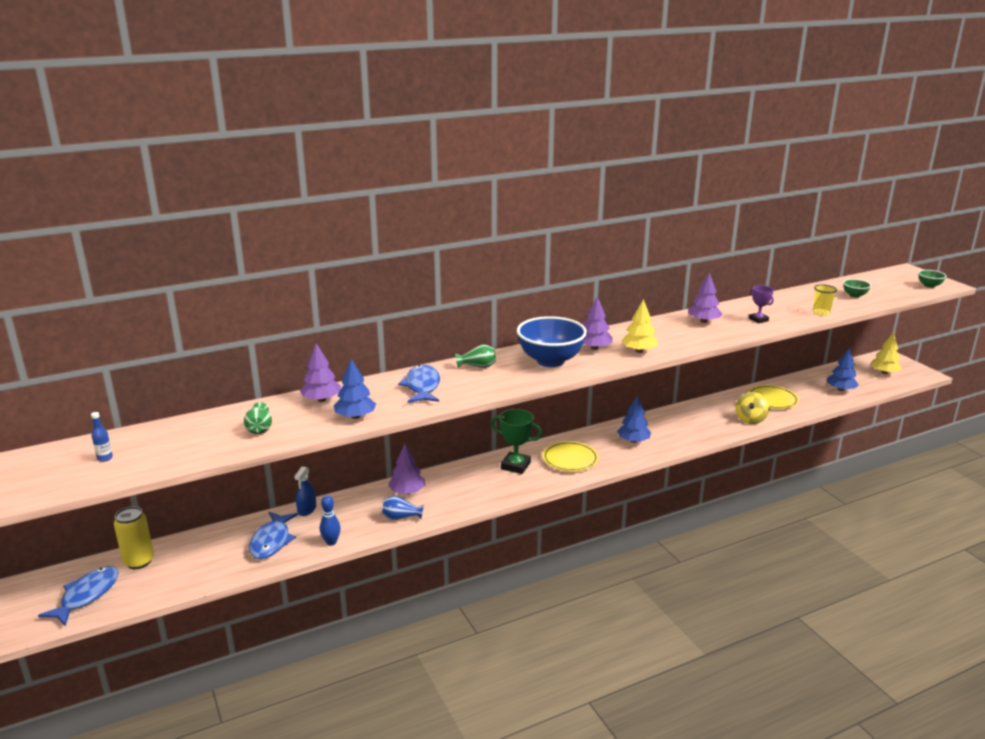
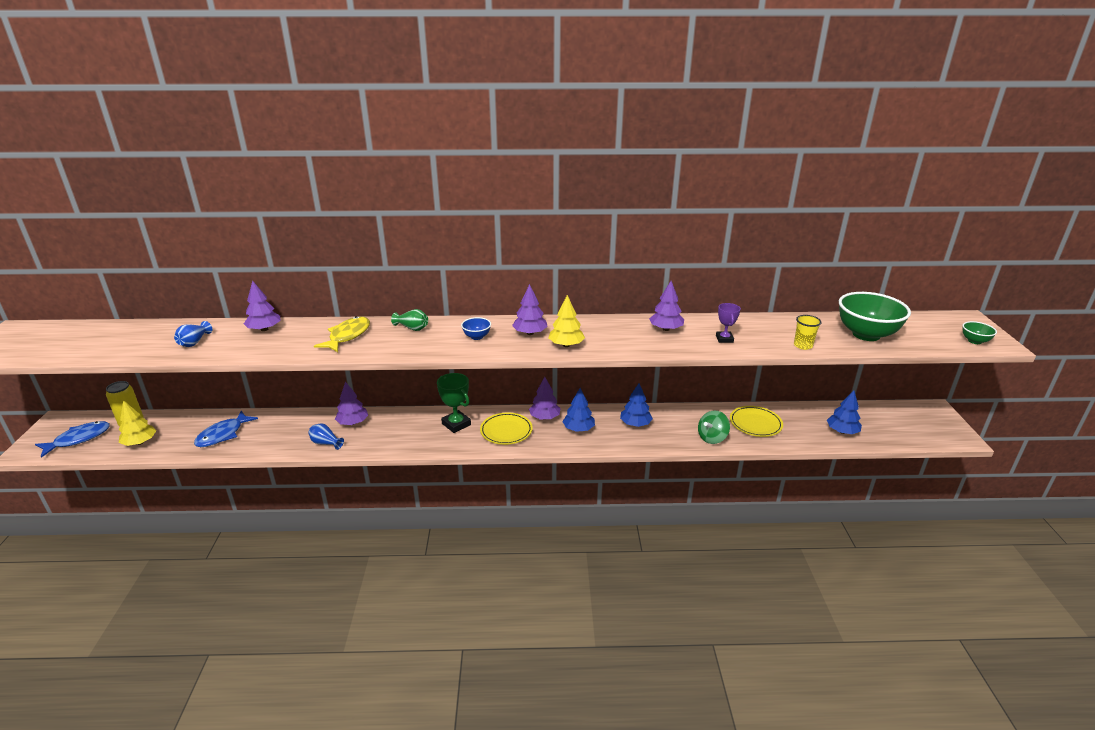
camera: 25 degrees right, 5 degrees up
(105, 458) = (77, 340): blue bottle -> none
(259, 428) = (194, 342): green vase -> blue vase
(307, 509) = (271, 416): blue spray bottle -> none
(331, 542) = (259, 448): blue bowling pin -> none
(355, 416) = (267, 350): blue tree -> blue tree (635, 424)
(422, 386) = (348, 336): blue fish -> yellow fish
(550, 361) = (477, 337): blue bowl -> blue bowl, size x0.45
(592, 439) = (544, 417): none -> purple tree
(750, 419) = (712, 438): yellow spinning top -> green spinning top
(854, 295) = (866, 334): green bowl -> green bowl, size x2.21
(884, 372) = (912, 425): yellow tree -> yellow tree (140, 442)

